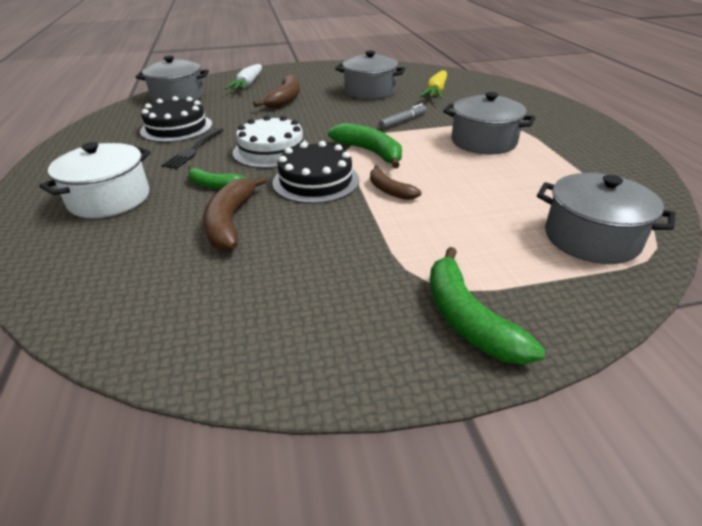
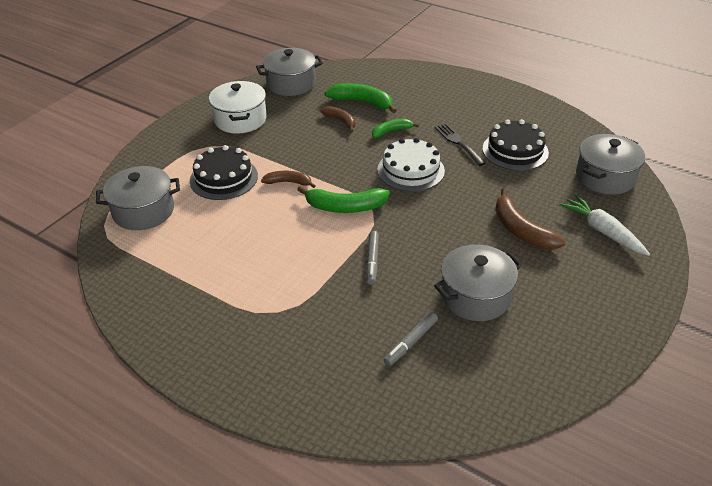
camera: 135 degrees right, 5 degrees up
(110, 199) = (422, 98): white pot -> white pot (240, 119)
(230, 222) = (341, 121): brown banana -> brown banana, size x0.62
(316, 181) = (341, 164): black cake -> black cake (224, 178)
(436, 92) = (411, 342): yellow carrot -> grey marker
(467, 319) = (181, 140): green banana -> green banana (362, 102)
(483, 141) = (275, 271): grey pot -> grey pot (291, 84)

